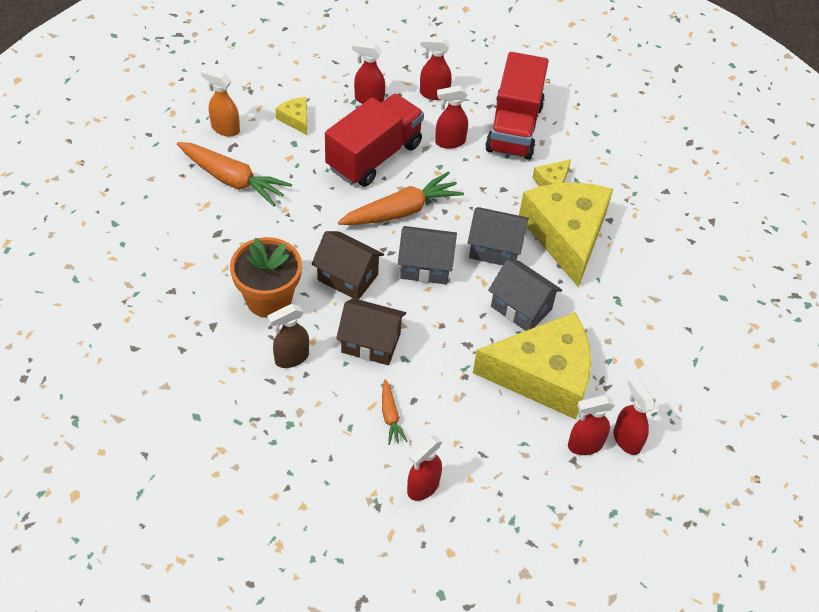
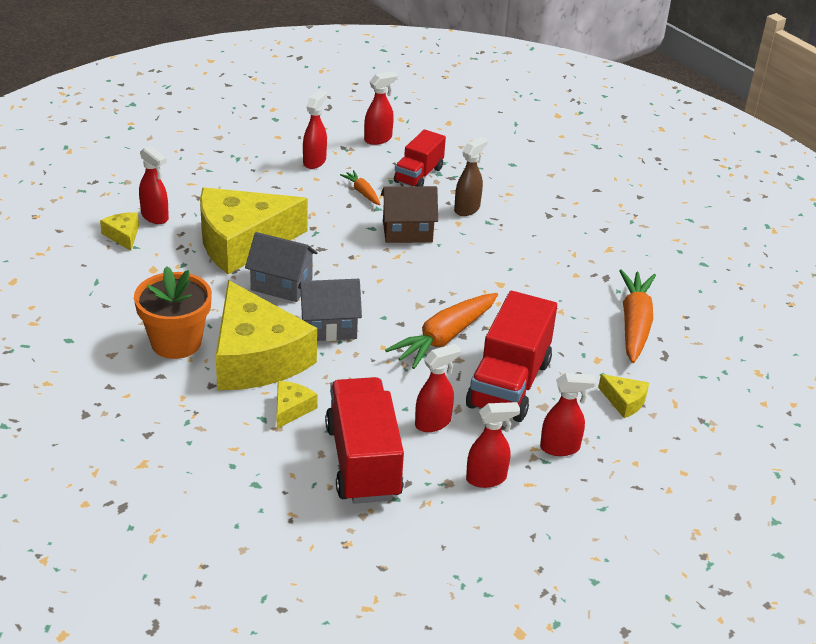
camera: 160 degrees right, 15 degrees down
(225, 129) = (688, 370): orange spray bottle -> none
(232, 180) = (634, 324): orange carrot -> orange carrot turned 90 degrees clockwise
(269, 299) = (517, 241): orange flower pot -> orange flower pot (176, 342)
(314, 427) = (418, 175): none -> red truck
(347, 277) = (460, 271): brown house -> none
(425, 266) = (391, 296): grey house -> none
(584, 445) = (191, 207): red spray bottle -> red spray bottle (378, 139)
(663, 419) = (123, 235): none -> yellow cheese

